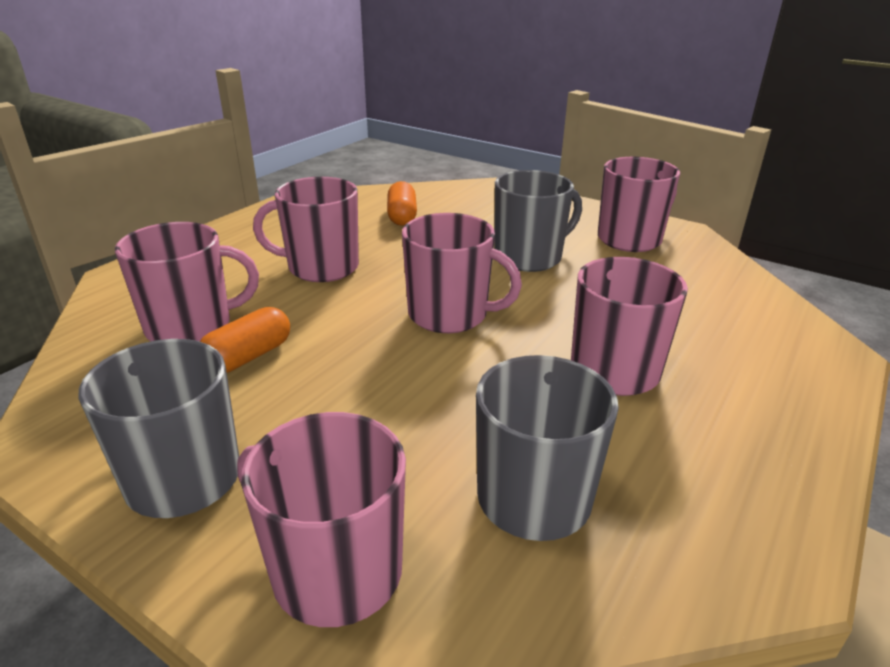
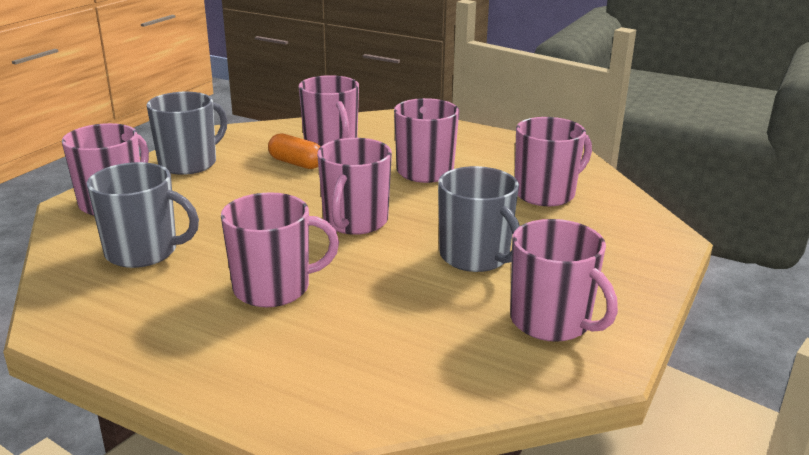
camera: 85 degrees right, 5 degrees down
(402, 216) = (546, 194): orange capsule -> pink mug

